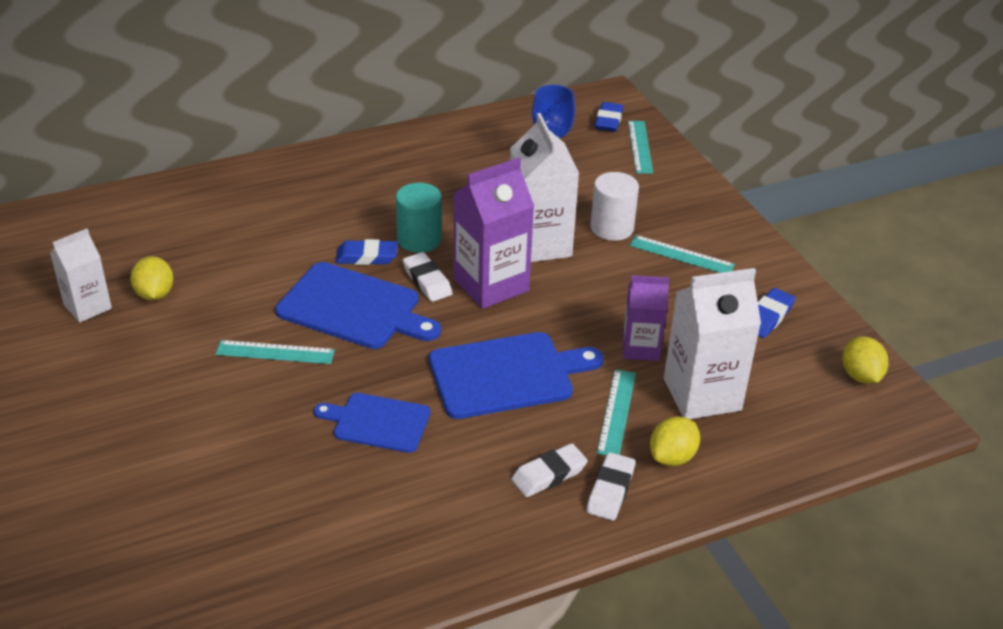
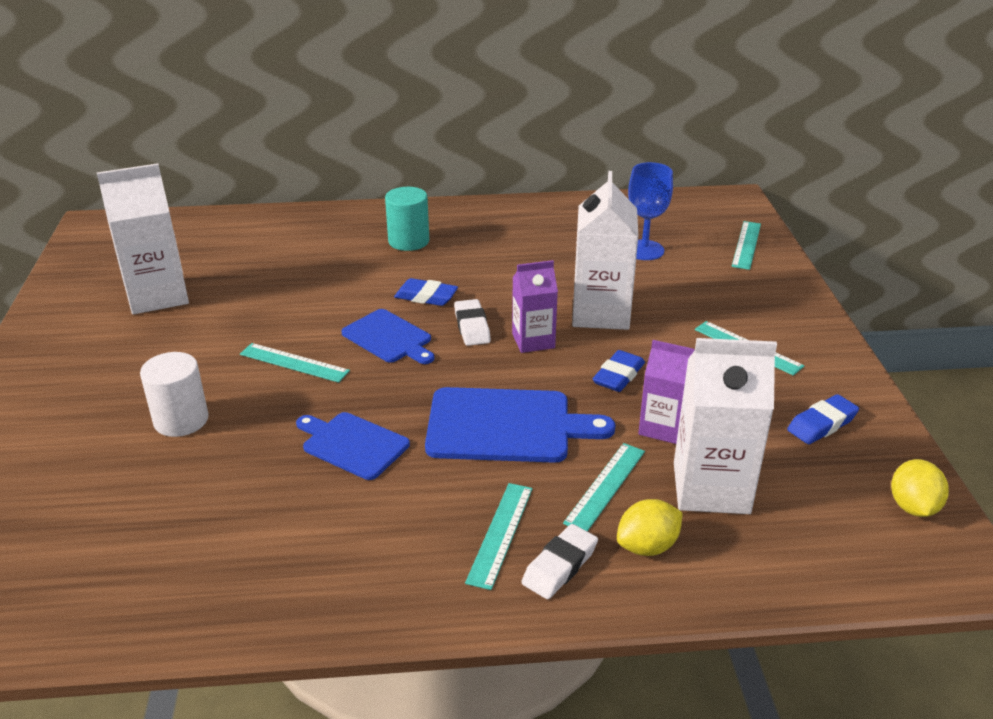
camera: 20 degrees right, 5 degrees down
(87, 307) = (158, 296): white carton -> white carton, size x1.64
(155, 294) = (220, 295): yellow lemon -> none
(354, 308) = (389, 338): blue cutting board -> blue cutting board, size x0.63
(419, 239) = (484, 290): turquoise cylinder -> turquoise cylinder (408, 241)
(491, 285) = (533, 341): purple carton -> purple carton, size x0.61
(549, 474) = (500, 534): white eraser -> turquoise ruler
(608, 121) = (724, 219): blue eraser -> blue eraser (618, 376)
(612, 228) = (683, 311): white cylinder -> white cylinder (181, 420)

